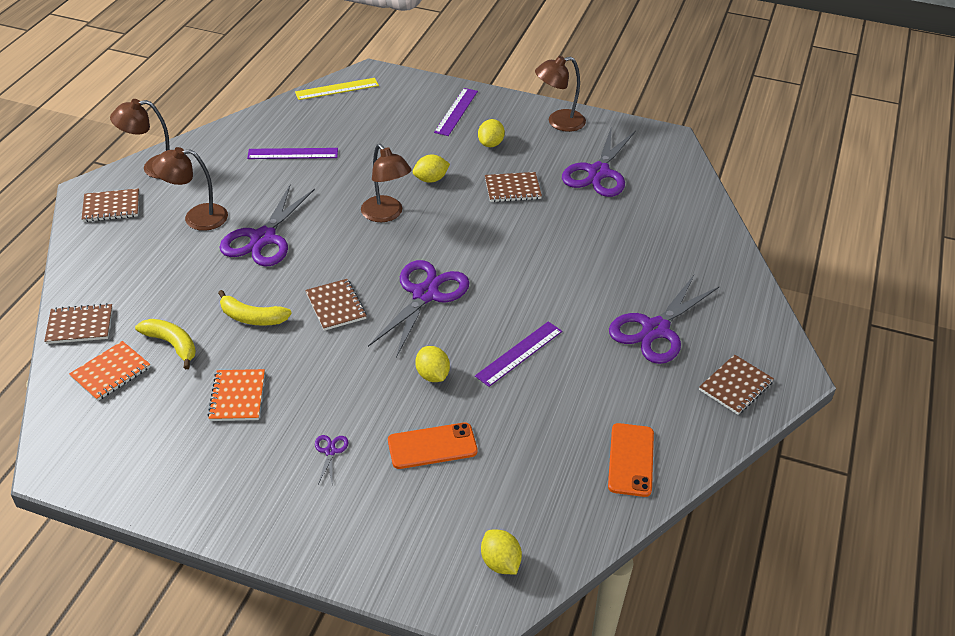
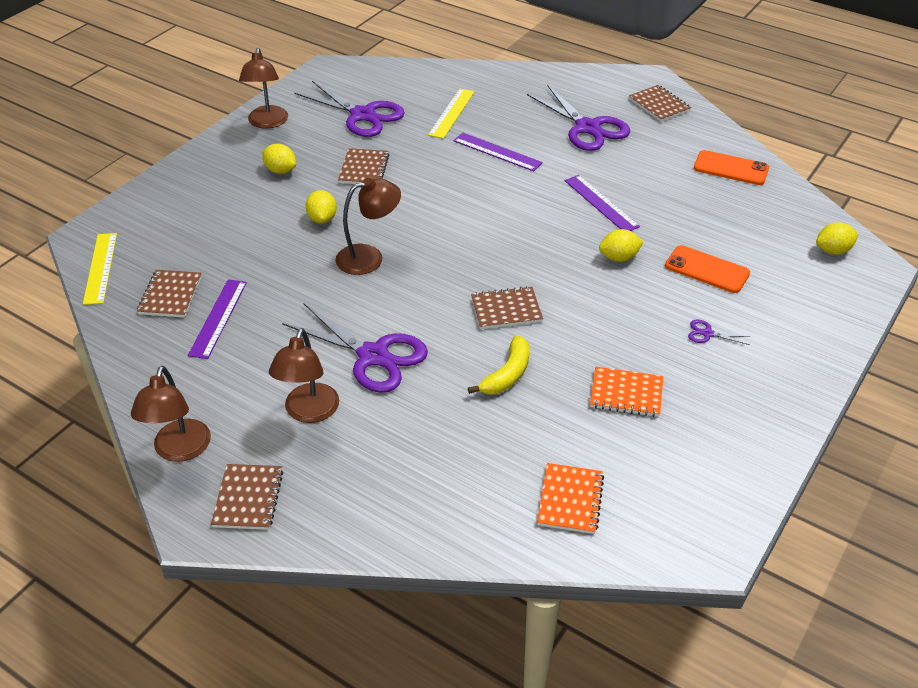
camera: 75 degrees left, 0 degrees up
(80, 325) = (481, 531): brown notebook -> brown notebook (170, 295)
(111, 372) = (570, 500): orange notebook -> orange notebook turned 45 degrees clockwise
(172, 344) = (535, 443): yellow banana -> none
(425, 294) = (506, 247): purple scissors -> none
(432, 446) = (707, 270): orange phone -> orange phone turned 60 degrees counterclockwise
(456, 111) = (207, 184): purple ruler -> purple ruler (497, 152)
(632, 228) = (452, 113): none -> yellow ruler

